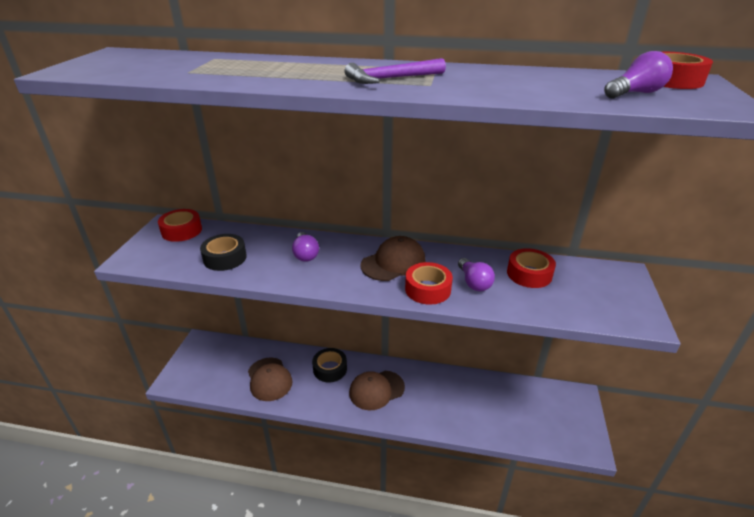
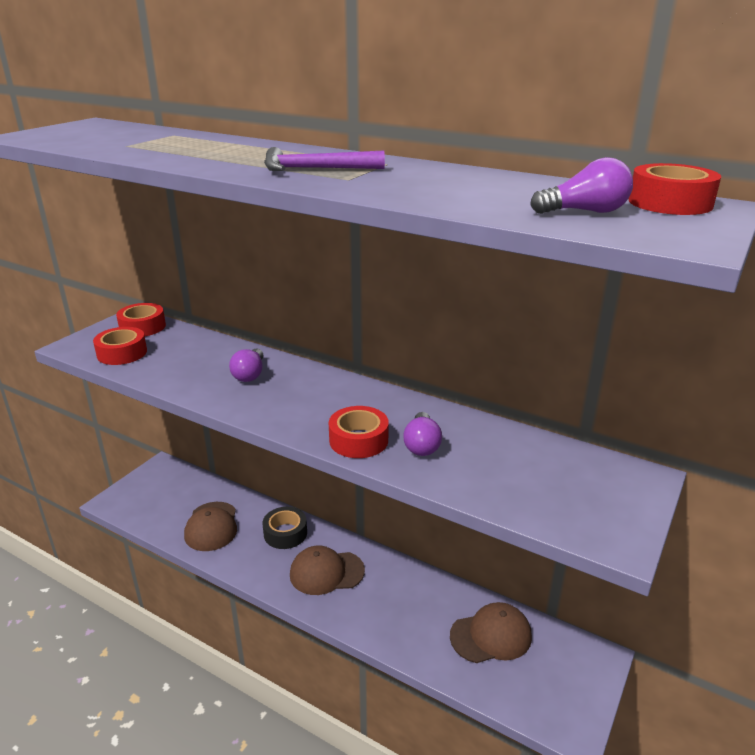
camera: 20 degrees right, 5 degrees down
(225, 258) = (164, 362): black tape -> none
(393, 263) = (342, 403): brown cap -> brown cap (491, 636)
(529, 274) = (503, 450): red tape -> red tape (122, 353)

